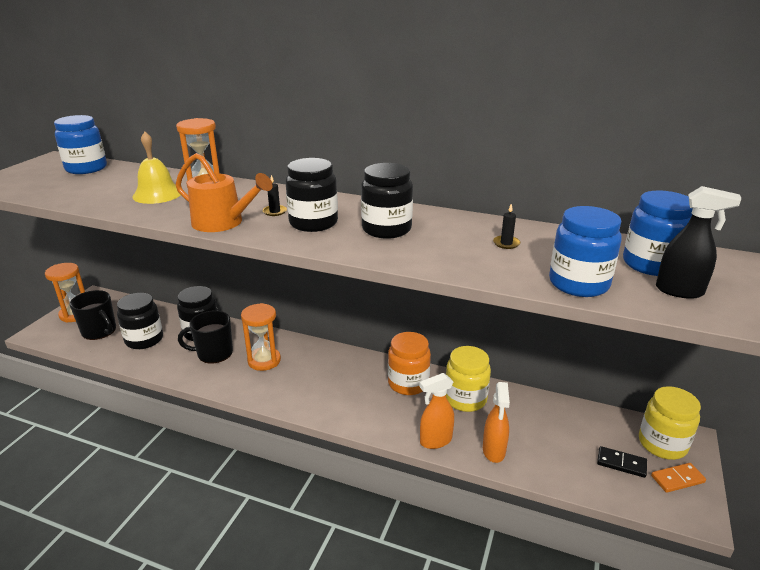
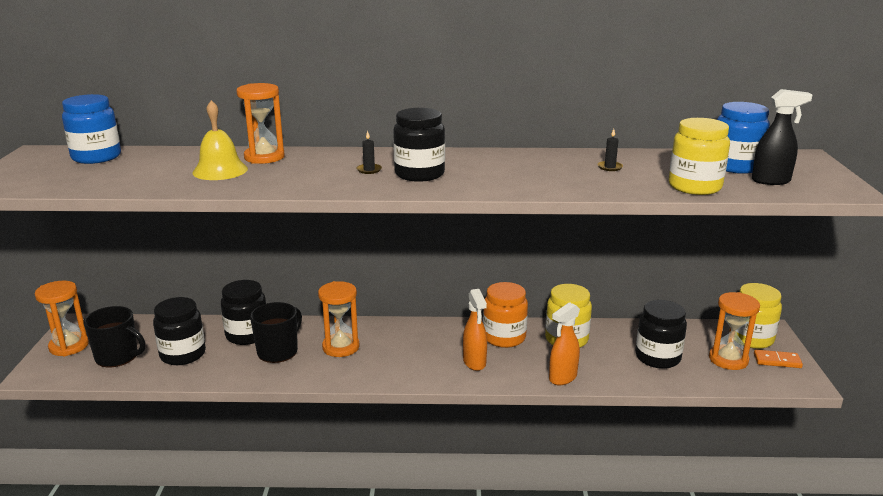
camera: 20 degrees left, 5 degrees down
(214, 353) = (278, 351): black mug -> black mug turned 150 degrees clockwise
(223, 223) = (327, 185): orange watering can -> none
(386, 229) = (494, 170): black jar -> black jar (657, 357)
(494, 451) = (619, 374): orange spray bottle -> orange spray bottle (474, 362)
(578, 284) = (694, 187): blue jar -> yellow jar
(621, 463) = (728, 359): black domino -> orange hourglass
(677, 479) = (777, 361): orange domino -> orange domino turned 45 degrees clockwise

